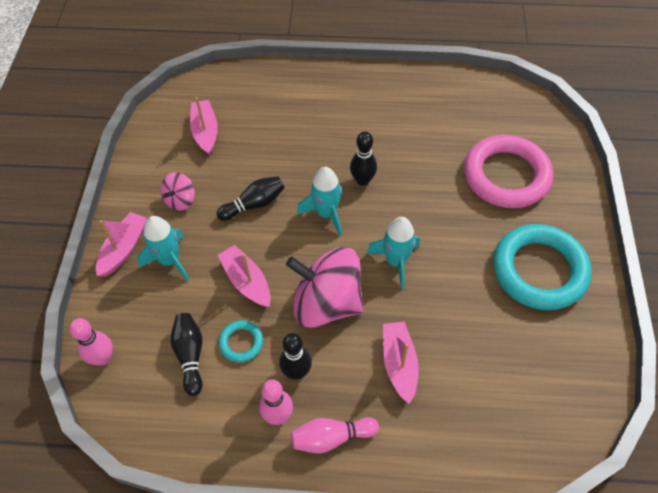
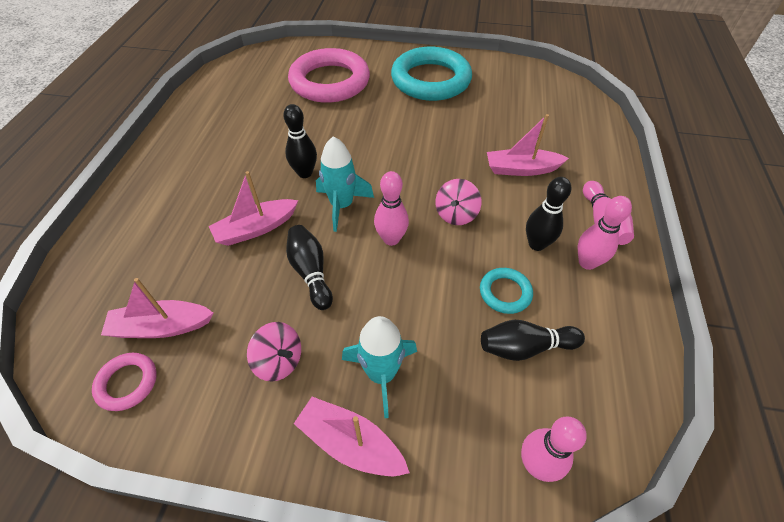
camera: 85 degrees left, 5 degrees down
(167, 128) = (127, 383): none -> pink ring
(246, 281) = (423, 284): pink boat -> pink boat (256, 228)
(292, 254) = (391, 239): none -> pink bowling pin
(326, 303) = (456, 214): pink spinning top -> pink spinning top, size x0.48
(396, 261) = (411, 159): turquoise rocket -> none

